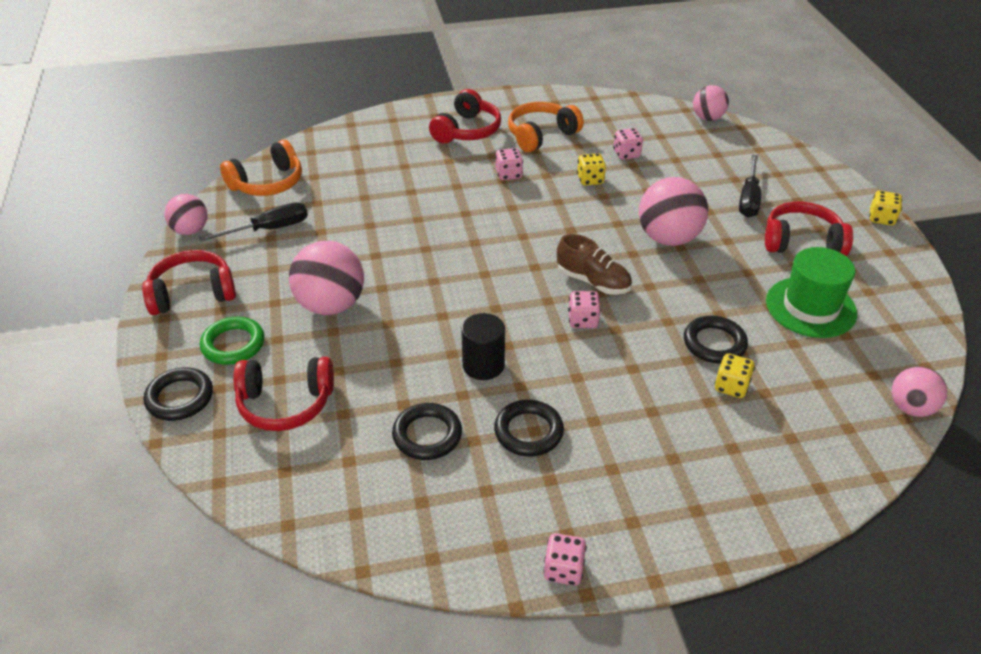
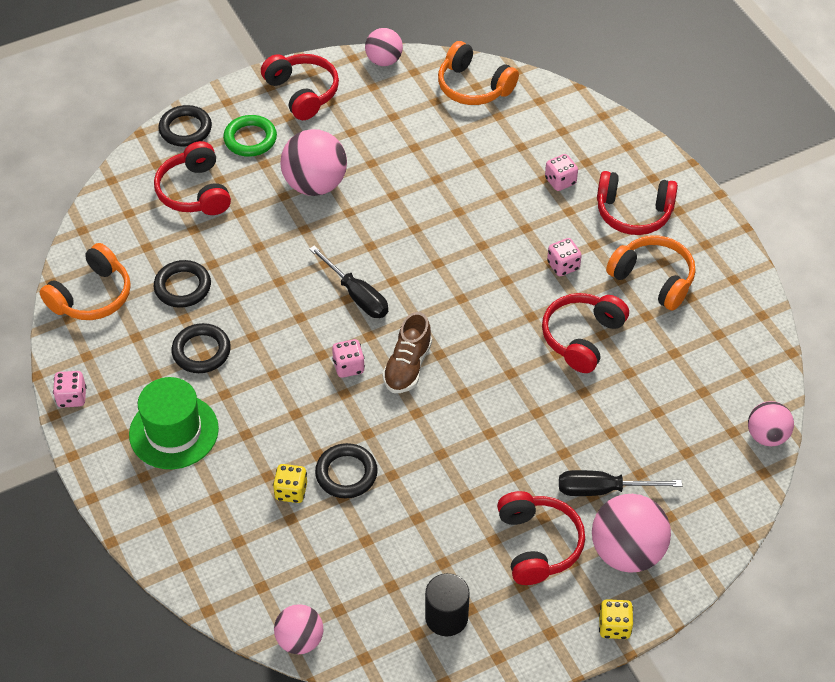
camera: 75 degrees right, 10 degrees up
(269, 229) = (404, 111): black screwdriver -> black screwdriver (357, 295)
(405, 527) = (92, 296): none -> orange headphones
(483, 365) = (270, 305): black cylinder -> black cylinder (446, 617)
(590, 180) = (582, 337): yellow dice -> red headphones
(626, 154) = (648, 363): pink dice -> pink dice (560, 181)
(668, 238) = (500, 420): pink ball -> pink ball (627, 552)
(810, 307) = (426, 554): green hat -> green hat (174, 431)

